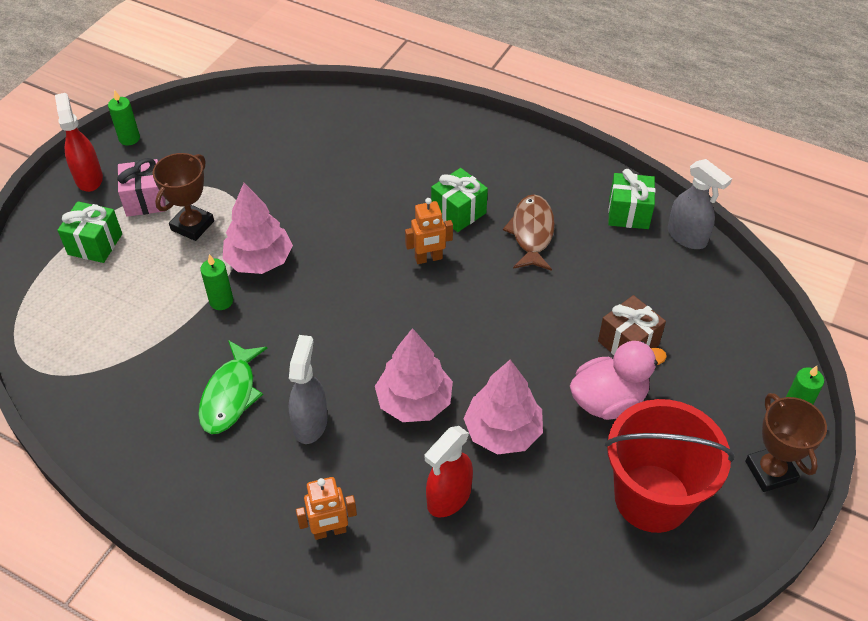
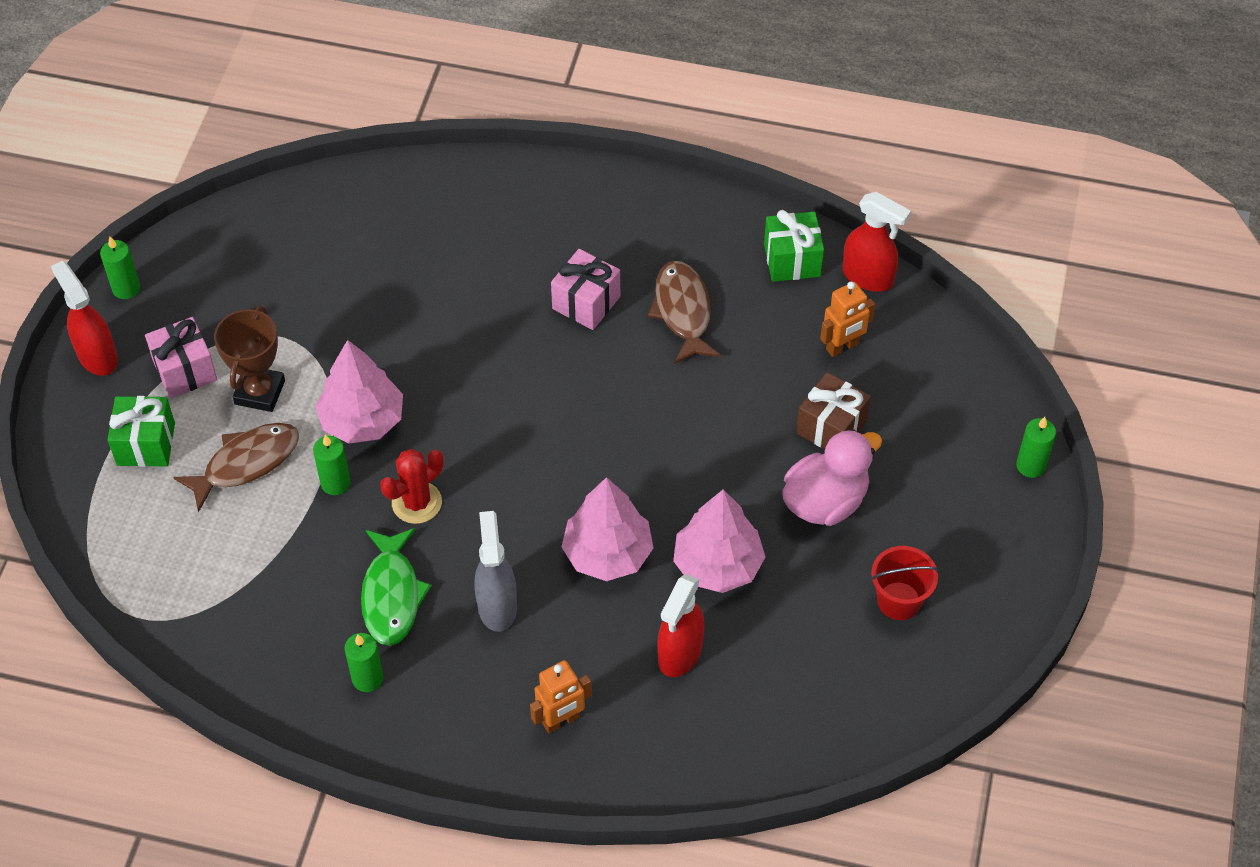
camera: 15 degrees left, 5 degrees up
(161, 273) = (246, 463): none -> brown fish
(185, 457) = (367, 678): none -> green candle
(277, 329) = (417, 503): none -> red cactus
(428, 258) = (568, 372): orange robot -> orange robot (842, 347)
(458, 212) = (586, 302): green gift -> pink gift
(652, 498) = (899, 601): red bucket -> red bucket, size x0.51
(687, 237) = (868, 277): grey spray bottle -> red spray bottle
(770, 471) = (1018, 542): brown trophy -> none

